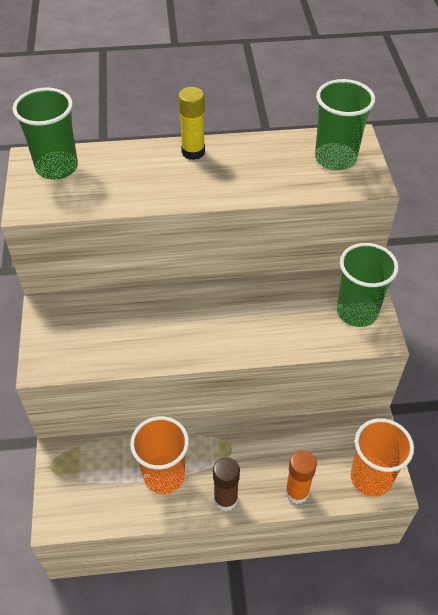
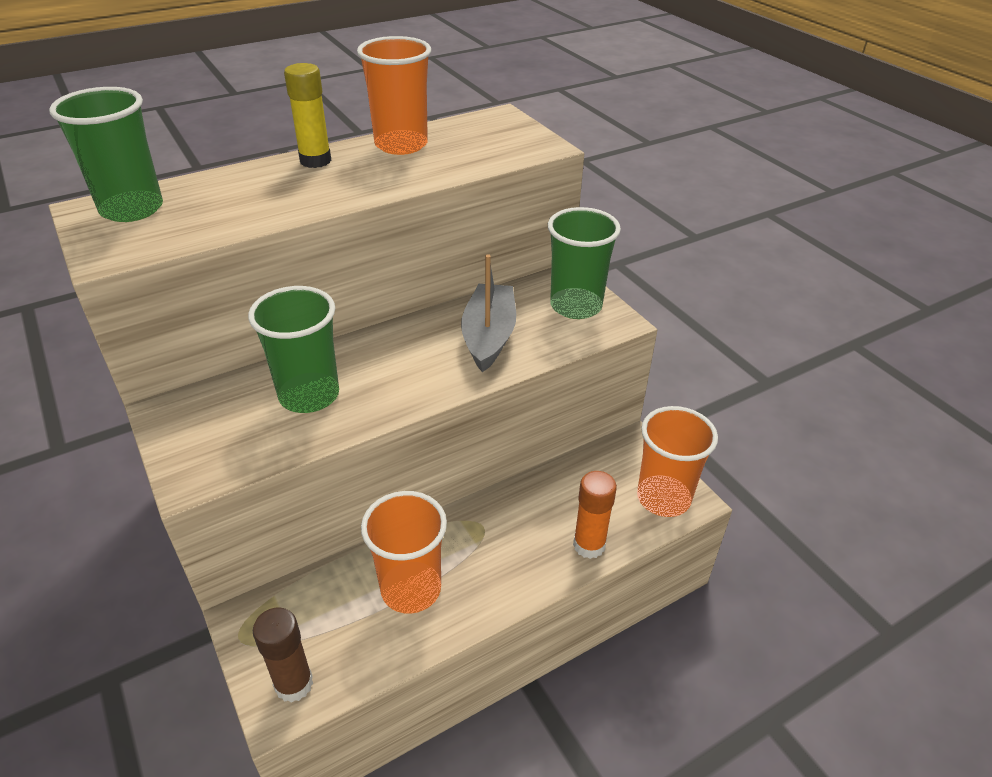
camera: 25 degrees left, 10 degrees down
(225, 499) = (506, 586): brown glue stick -> brown glue stick (294, 684)
(261, 151) = (401, 145): none -> orange cup
(277, 318) = (489, 336): none -> grey boat
(335, 158) = (491, 135): green cup -> green cup (309, 395)

